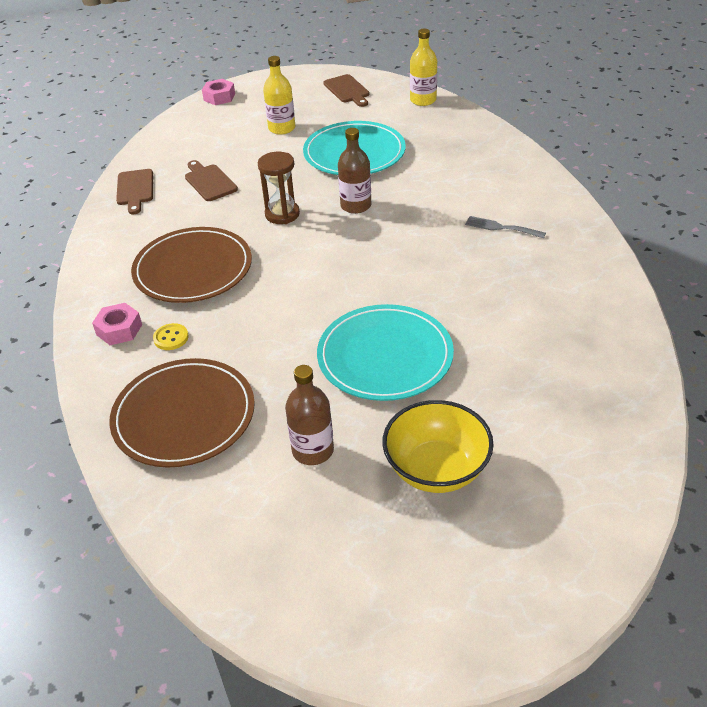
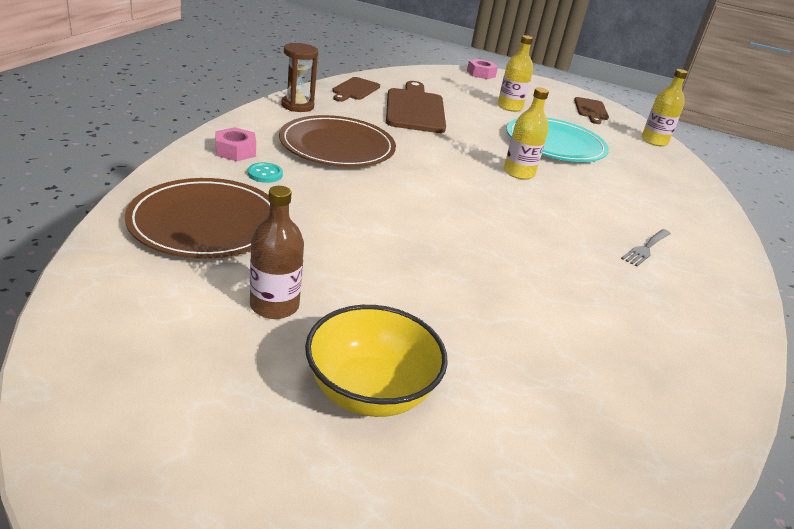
camera: 25 degrees right, 10 degrees down
(171, 338) = (265, 174): yellow button -> turquoise button
(209, 181) = (415, 109): brown cutting board -> brown cutting board, size x1.74
(282, 214) = (449, 150): brown hourglass -> brown hourglass (297, 106)
(356, 206) = (519, 173): brown bottle -> yellow bottle
(385, 356) = (426, 277): turquoise plate -> none
(501, 227) = (646, 248): grey fork -> grey fork turned 105 degrees counterclockwise

